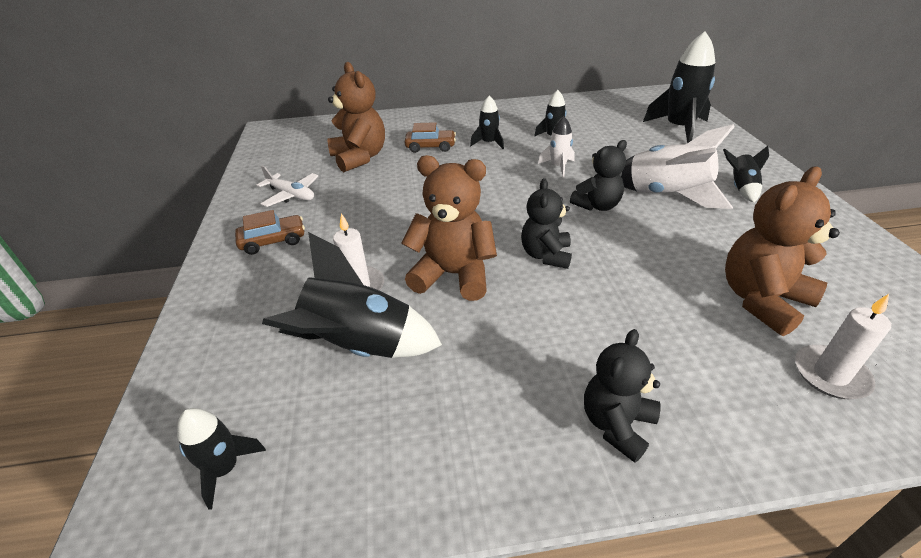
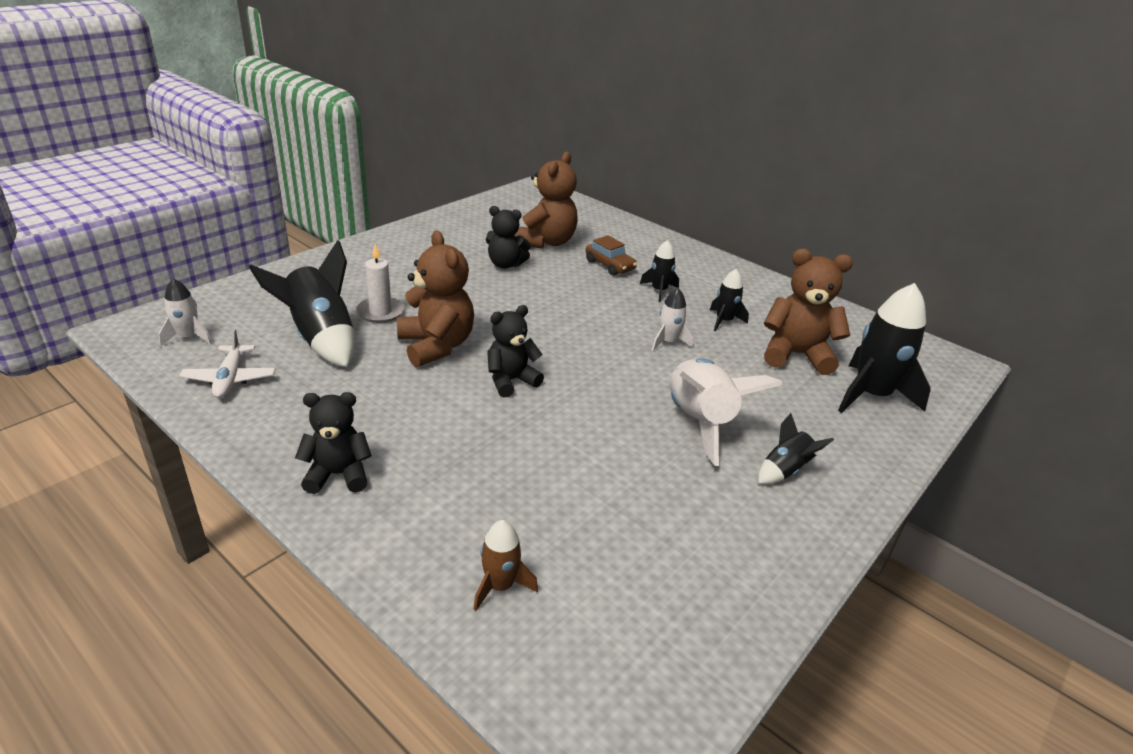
camera: 45 degrees right, 5 degrees down
(225, 469) = (188, 337): black rocket -> white rocket
(273, 241) = (395, 258): brown car -> none
(291, 195) = (457, 239): white plane -> white plane (230, 379)
(597, 206) = (625, 385): black teddy bear -> black teddy bear (505, 264)
(761, 300) = (575, 523): brown teddy bear -> brown teddy bear (796, 355)
(830, 375) = (500, 585): white candle -> brown rocket

